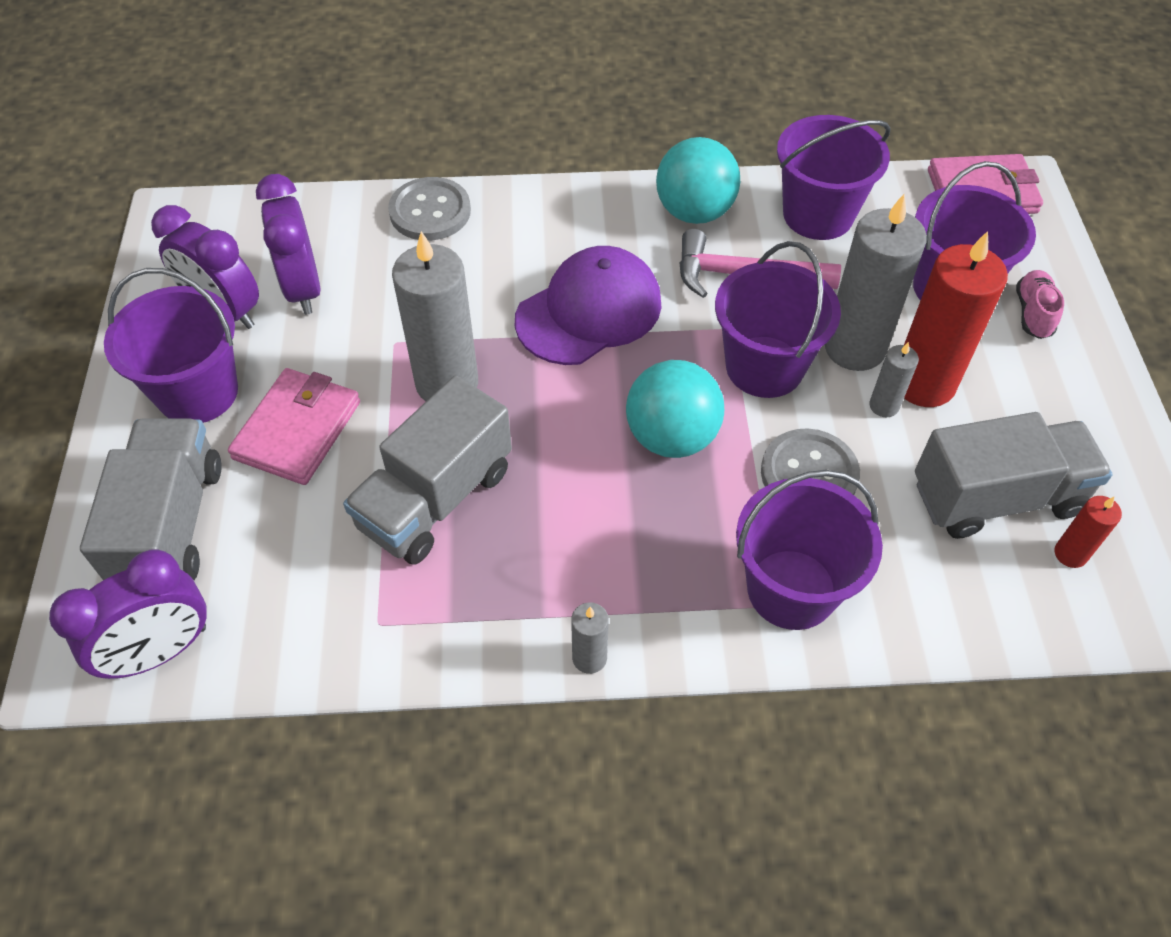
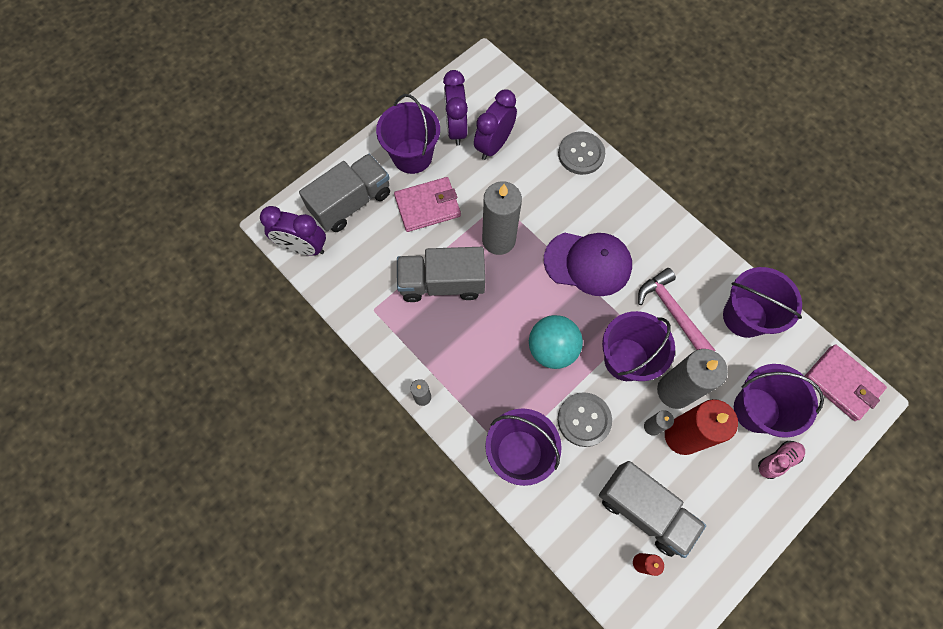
camera: 50 degrees right, 15 degrees up
(694, 212) = (690, 261): turquoise ball -> none

